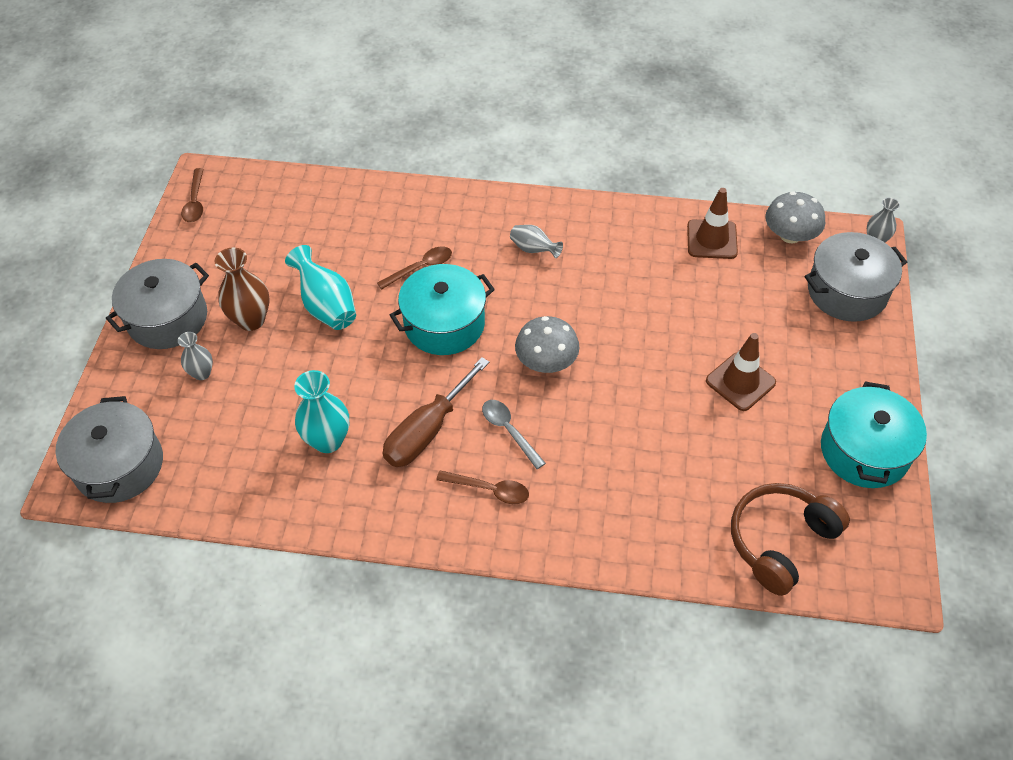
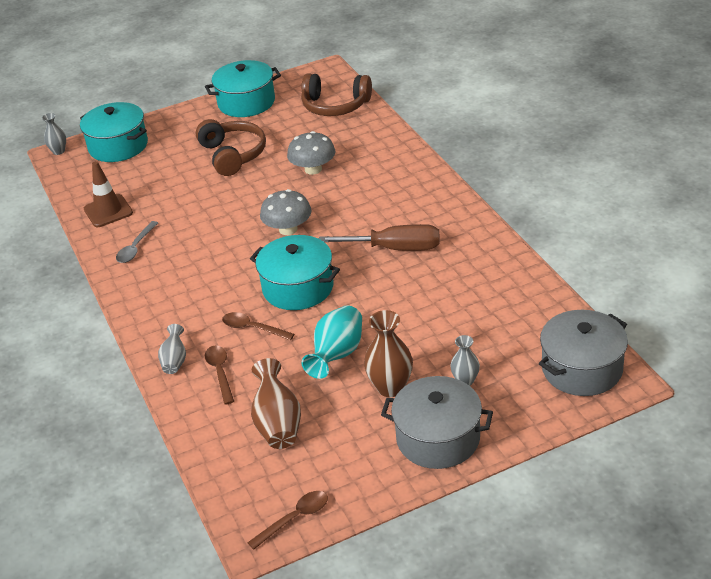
camera: 120 degrees left, 15 degrees down
(292, 233) = (278, 424): none -> brown vase
(328, 440) = (450, 285): turquoise vase -> none
(490, 490) = (410, 204): brown spoon -> brown spoon (220, 372)
(509, 431) = (360, 218): grey spoon -> grey spoon (136, 248)
(533, 249) = (184, 283): grey vase -> grey vase (175, 361)
(740, 382) = (233, 155): brown traffic cone -> brown headphones
(790, 235) = (78, 183): grey mushroom -> grey mushroom (313, 169)
(847, 291) = (118, 146): grey pot -> turquoise pot

